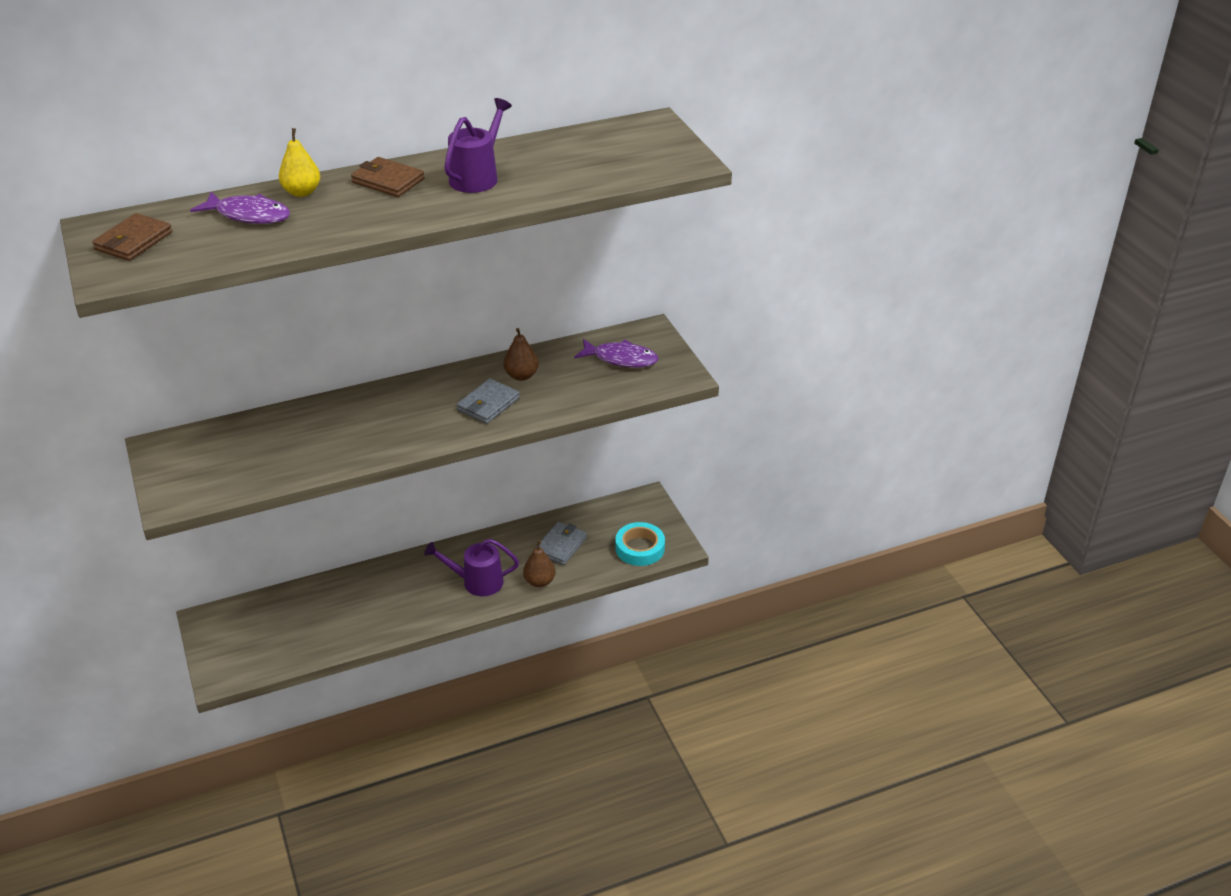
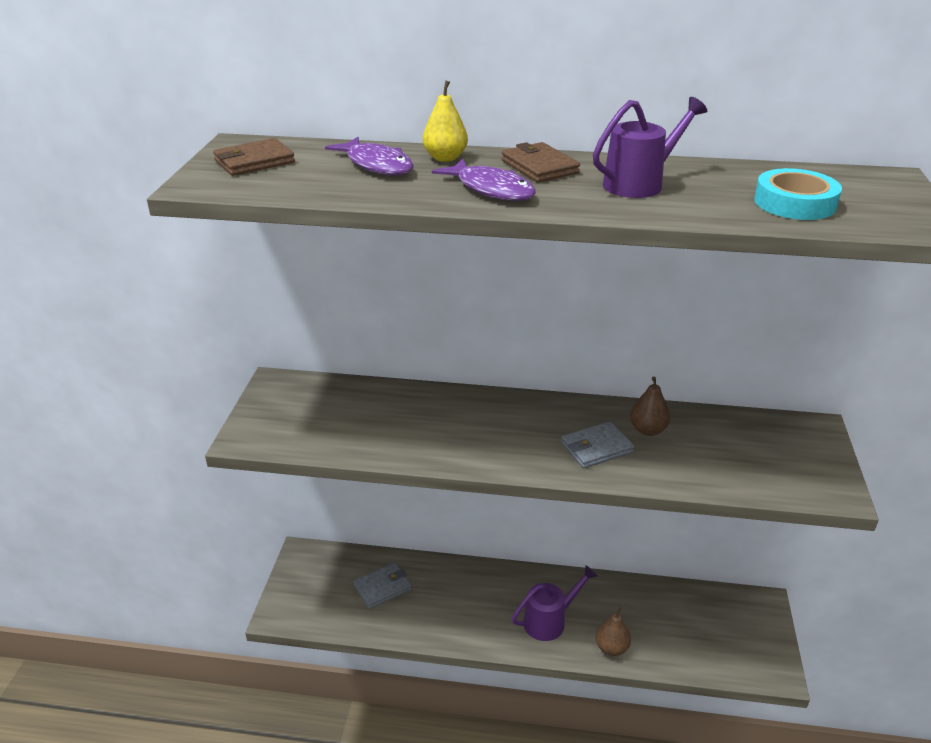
camera: 30 degrees right, 5 degrees down
(476, 582) = (550, 621): purple watering can -> purple watering can turned 120 degrees clockwise
(561, 545) = (651, 617): grey wallet -> grey wallet (382, 587)
(621, 359) = (768, 448): purple fish -> purple fish (491, 189)
(640, 548) = (734, 656): turquoise tape -> turquoise tape (794, 203)

